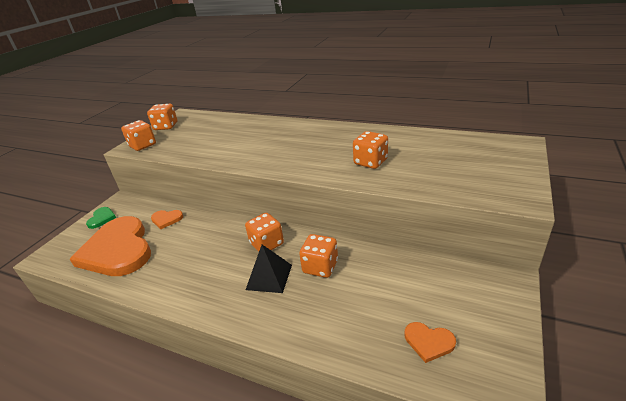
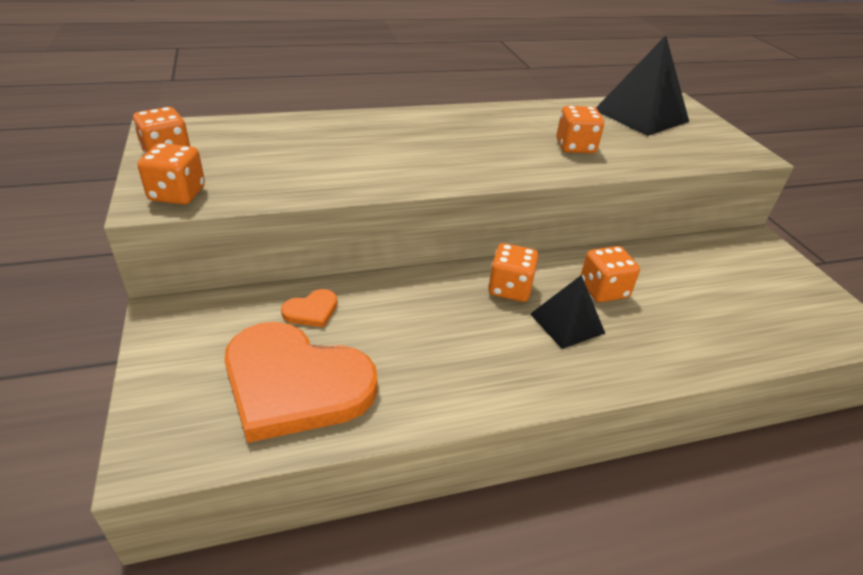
camera: 45 degrees left, 5 degrees up
(102, 218) = (173, 353): green heart -> none
(428, 342) = (776, 316): orange heart -> none
(464, 149) = (641, 115): none -> black pyramid

